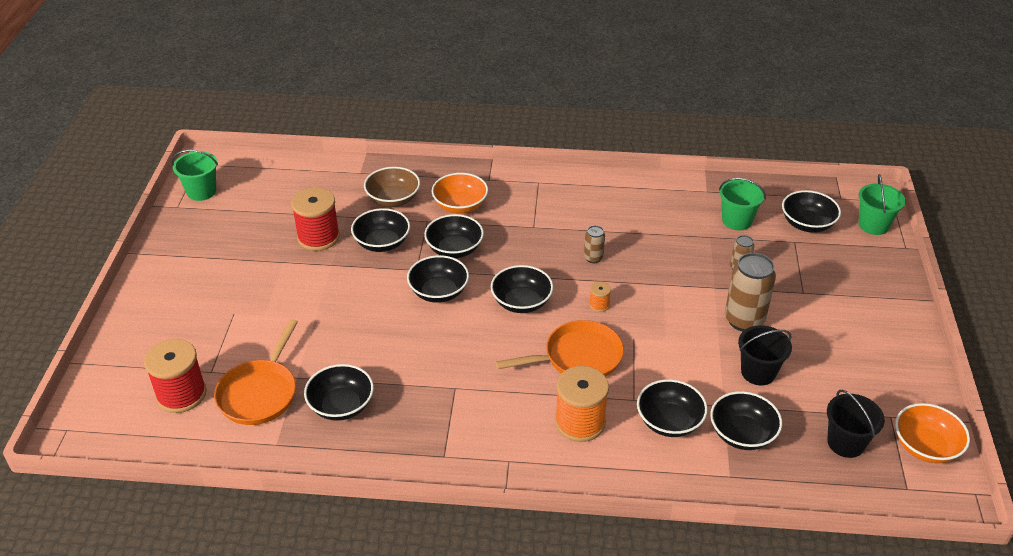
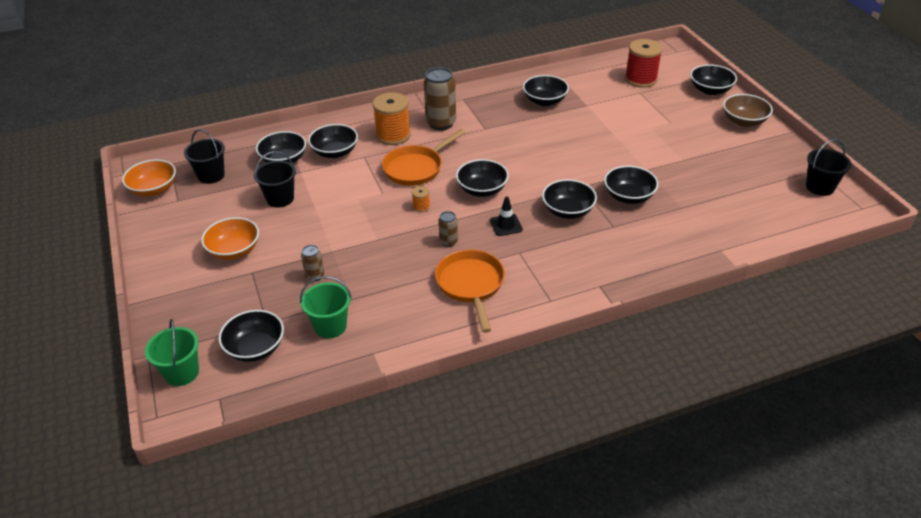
camera: 155 degrees right, 0 degrees up
(201, 191) = (820, 187): green bucket -> black bucket
(260, 393) = (598, 92): orange pan -> orange pan (471, 285)
(318, 237) = (681, 184): red spool -> none
(393, 199) = (662, 235): brown bowl -> brown bowl (744, 121)
(438, 292) = (549, 177): black bowl -> black bowl (710, 90)
(460, 205) = (600, 249): orange bowl -> orange bowl (234, 250)
(526, 255) = (506, 225): none -> black traffic cone
(744, 320) = (299, 232): brown can -> brown can (441, 123)

